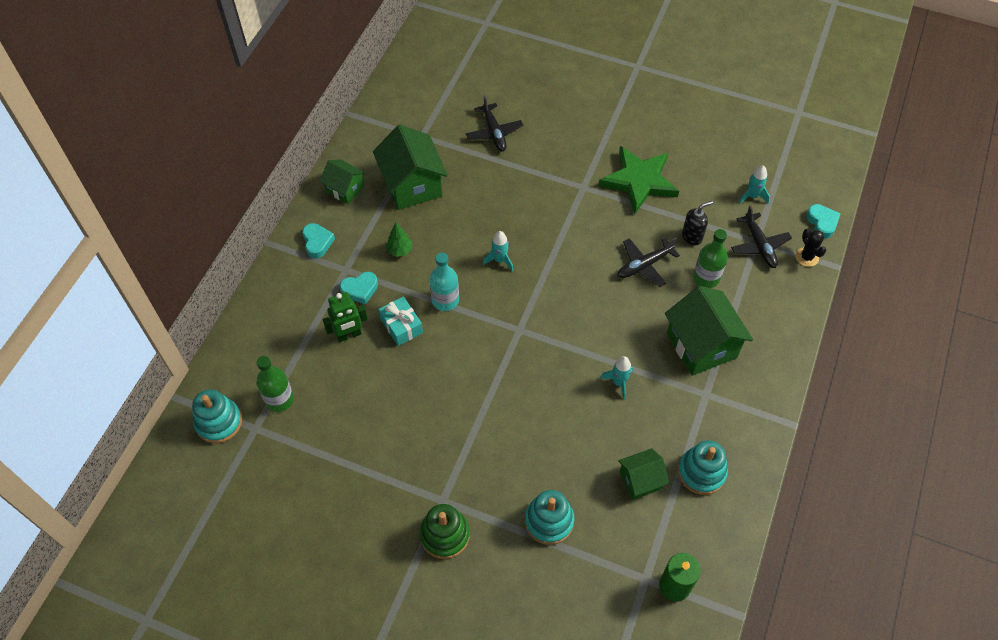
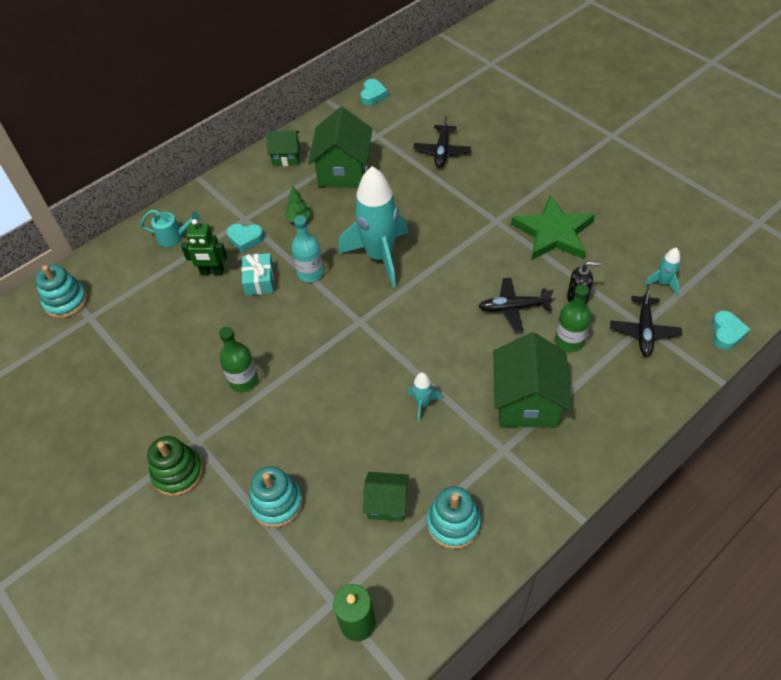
camera: 30 degrees right, 5 degrees down
(279, 399) = (123, 302): green bottle -> green bottle (244, 380)
(286, 314) = (174, 237): none -> turquoise watering can
(317, 242) = (236, 190): turquoise heart -> turquoise heart (373, 95)
(345, 189) = (286, 157): green house -> green house turned 60 degrees counterclockwise
(499, 260) = (379, 256): turquoise rocket -> turquoise rocket, size x2.37
(807, 257) = (690, 360): black cactus -> none

